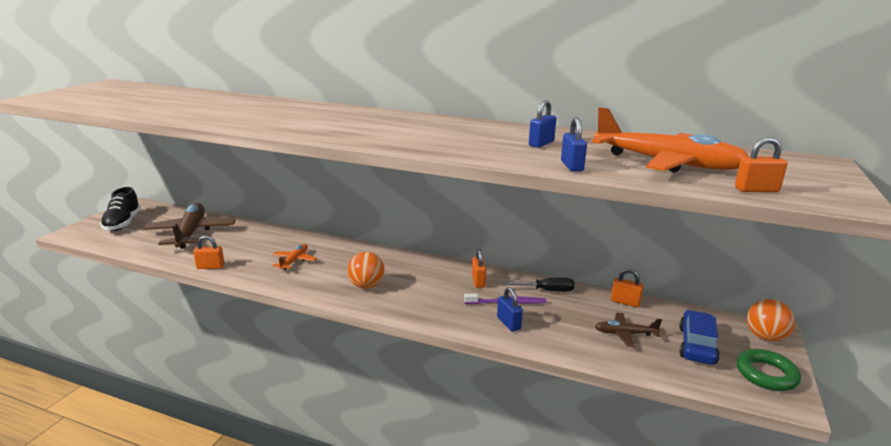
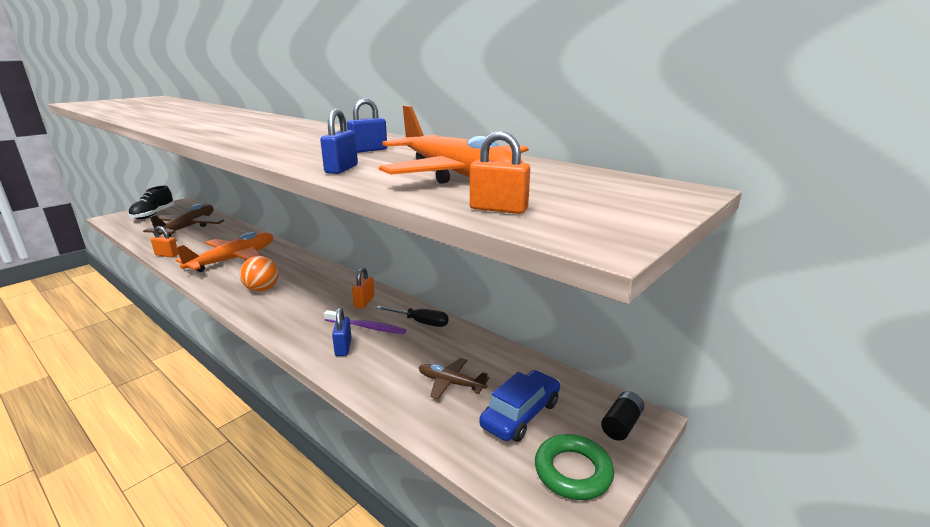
camera: 20 degrees right, 0 degrees up
(294, 261) = (233, 259): orange plane -> orange plane, size x2.02
(625, 302) = (490, 349): orange padlock -> none
(765, 337) = (621, 425): orange ball -> black battery

